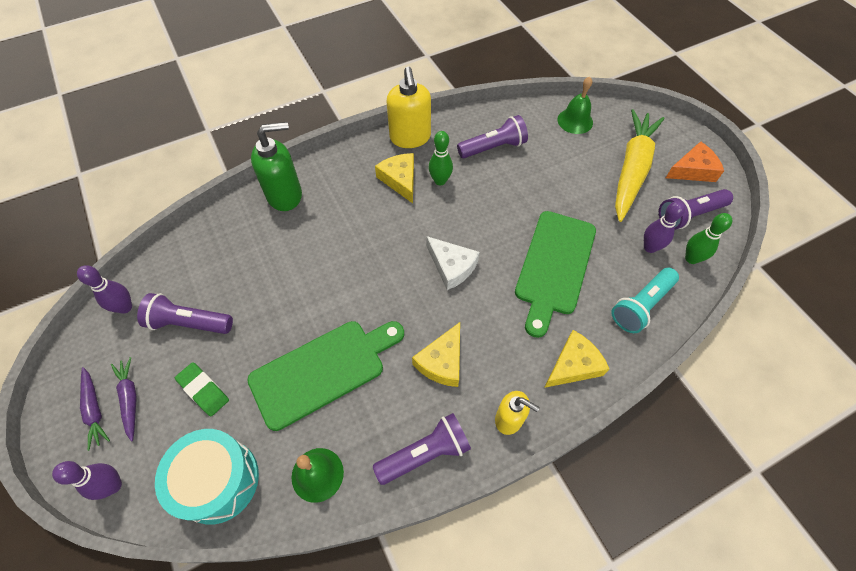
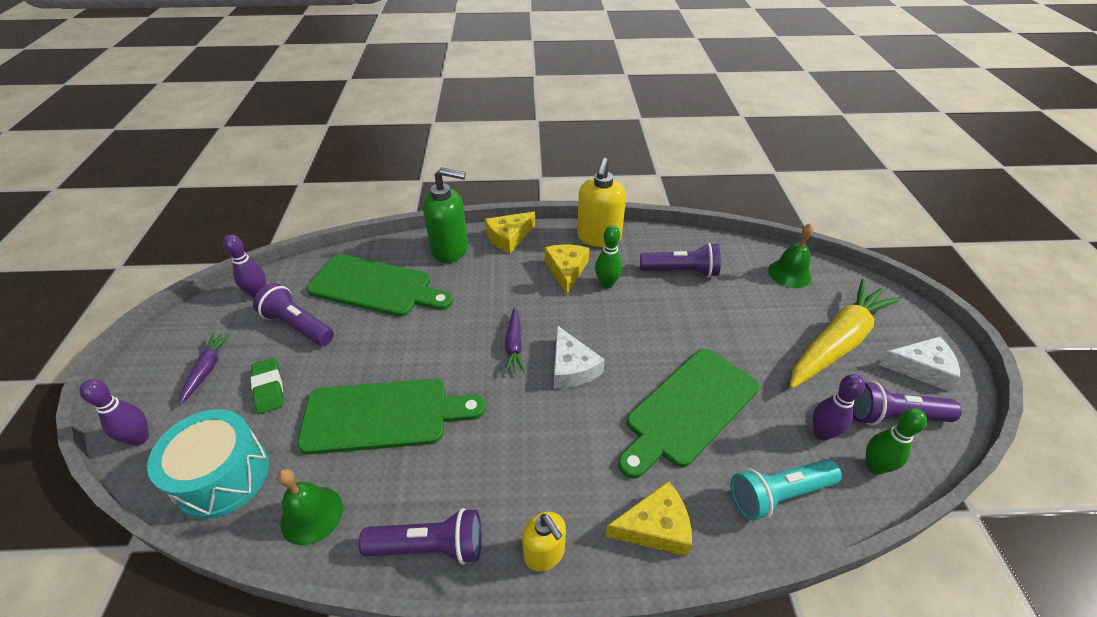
camera: 25 degrees right, 15 degrees down
(95, 410) = (174, 367): purple carrot -> purple carrot (514, 345)
(238, 257) = (375, 287): none -> green cutting board
(442, 361) = (506, 458): yellow cheese -> yellow cheese (509, 237)
(693, 170) = (921, 368): orange cheese -> white cheese

